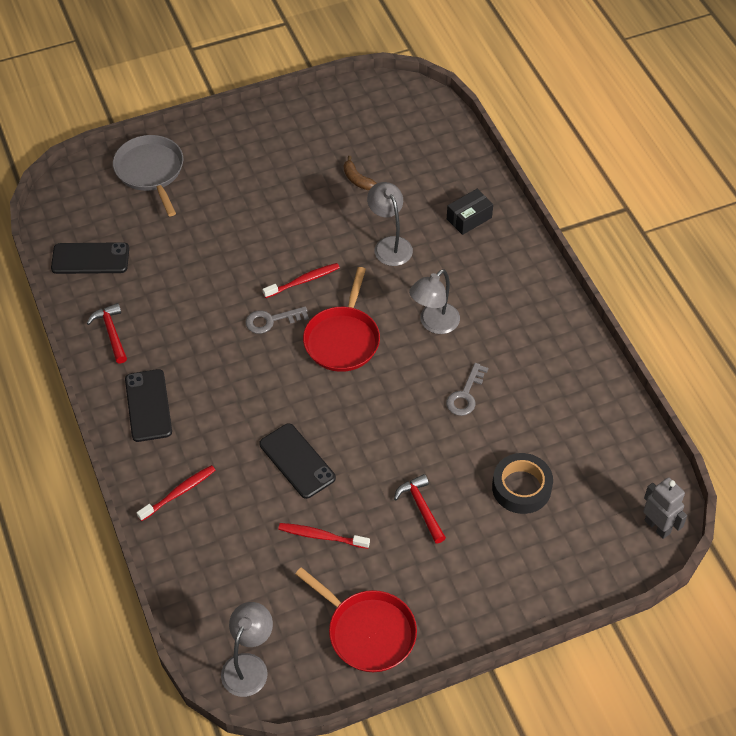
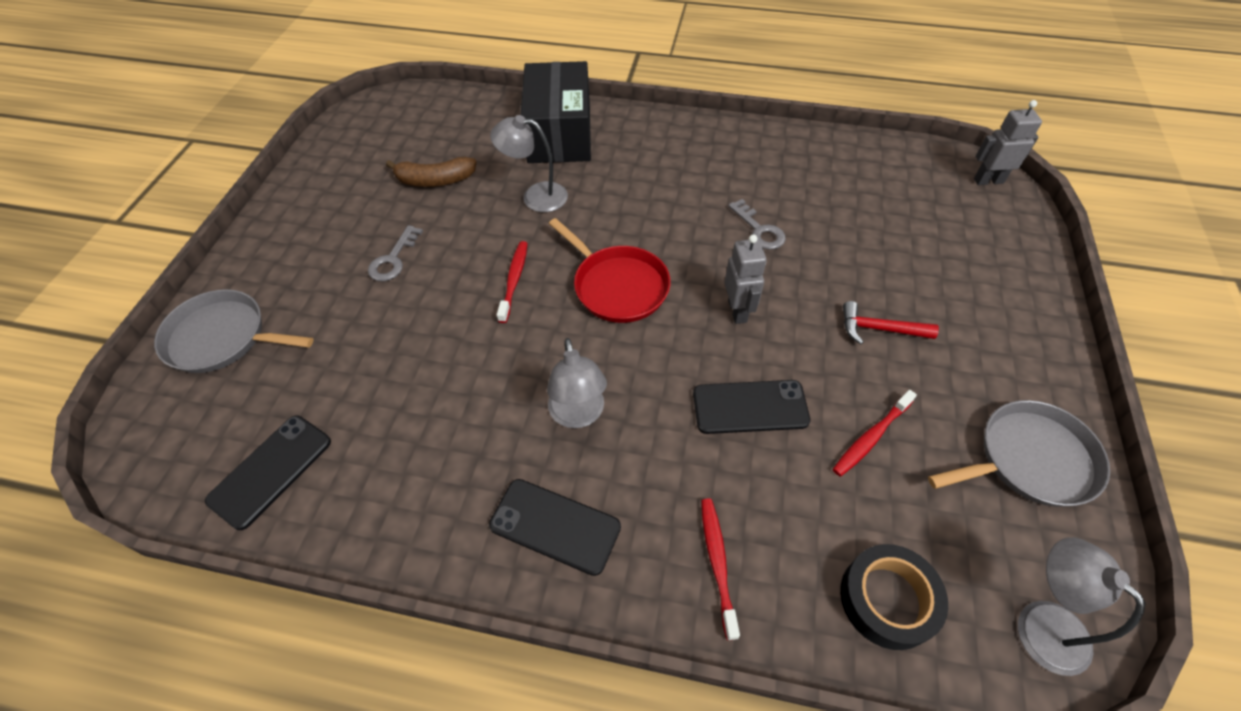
camera: 55 degrees left, 0 degrees up
(111, 333) = (406, 508): red hammer -> none
(271, 320) = (539, 333): grey key -> grey key (393, 259)
(357, 179) = (435, 180): brown banana -> brown banana, size x1.55
(368, 632) = (1030, 460): red pan -> grey pan
(373, 418) = (737, 311): none -> grey robot
(434, 324) = (657, 211): grey lamp -> grey lamp (578, 415)
(469, 218) = (559, 133): black box -> black box, size x2.19
(521, 487) = (896, 244): black tape -> black tape (887, 599)

